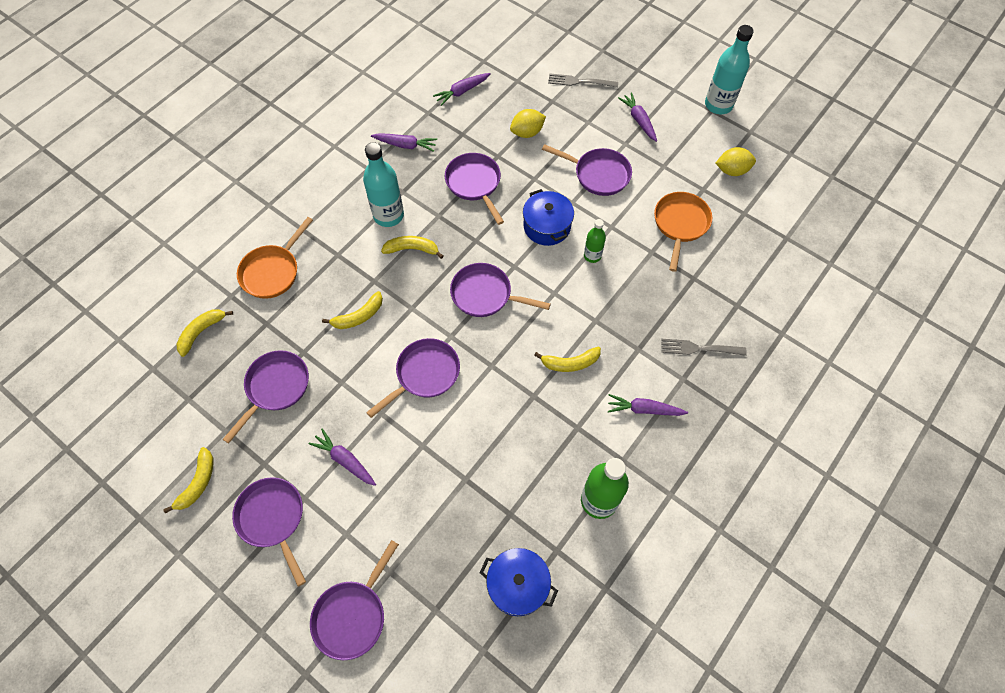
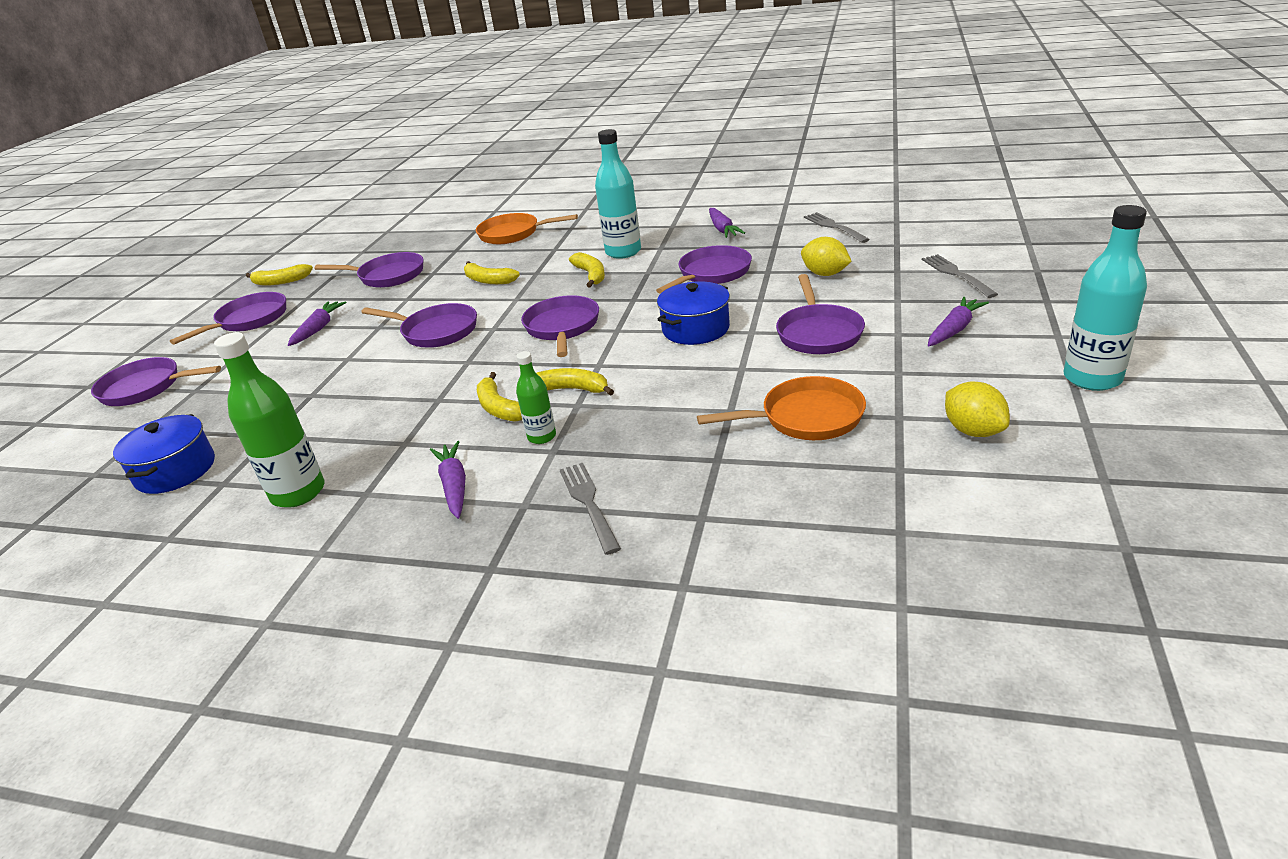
camera: 70 degrees right, 30 degrees down
(202, 332) = (431, 233): yellow banana -> yellow banana (571, 389)
(462, 92) = (834, 227): purple carrot -> grey fork
(592, 256) = (679, 370): green bottle -> green bottle (542, 437)

